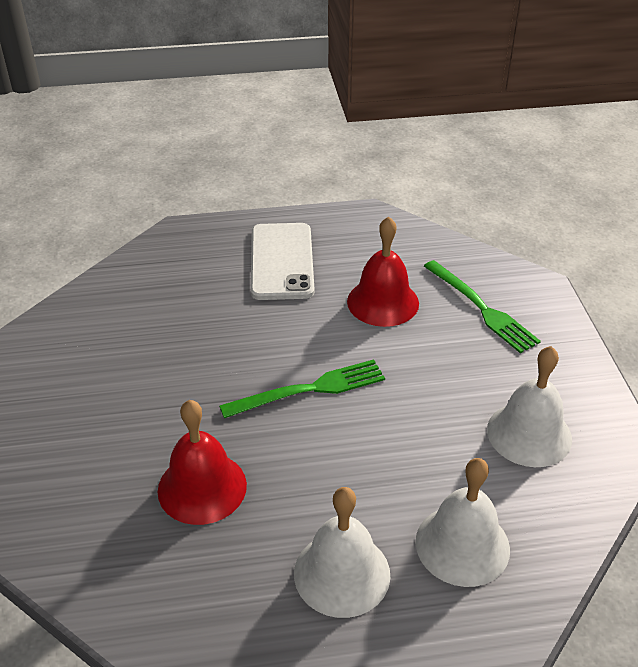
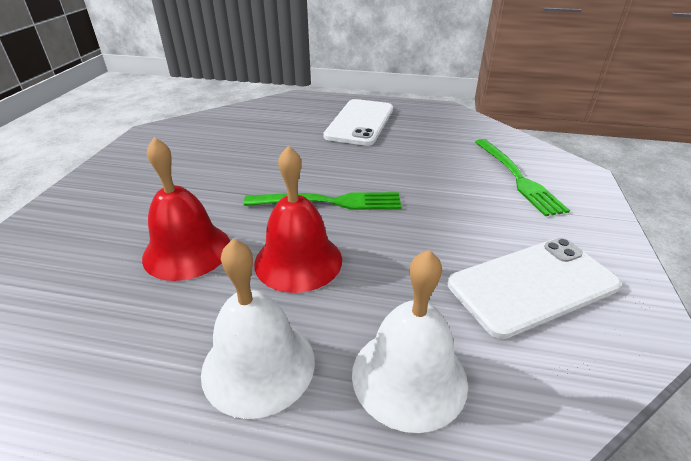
camera: 20 degrees right, 5 degrees down
(383, 302) = (428, 158): red bell -> red bell (298, 261)
(529, 434) = (532, 285): white bell -> white phone

